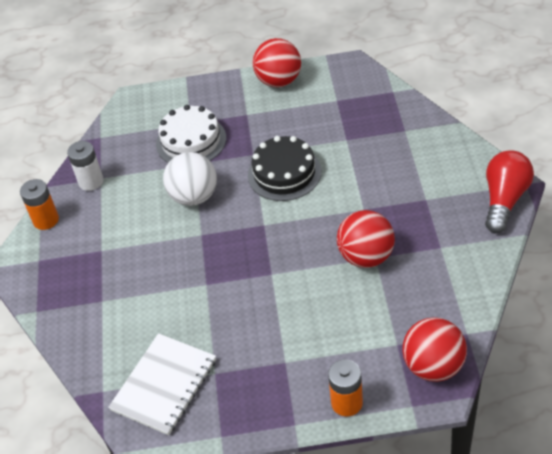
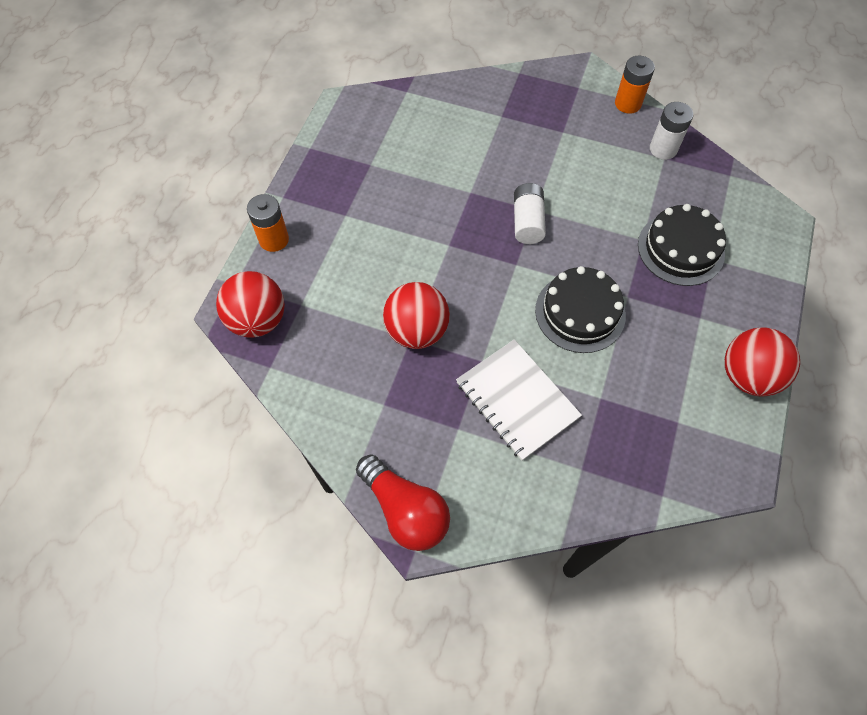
camera: 110 degrees right, 15 degrees up
(164, 385) = (383, 129): white notebook -> white notebook (517, 400)
(191, 141) = (680, 249): white cake -> black cake
(194, 196) = (591, 222): white ball -> none
(217, 234) = (527, 222): none -> white battery

